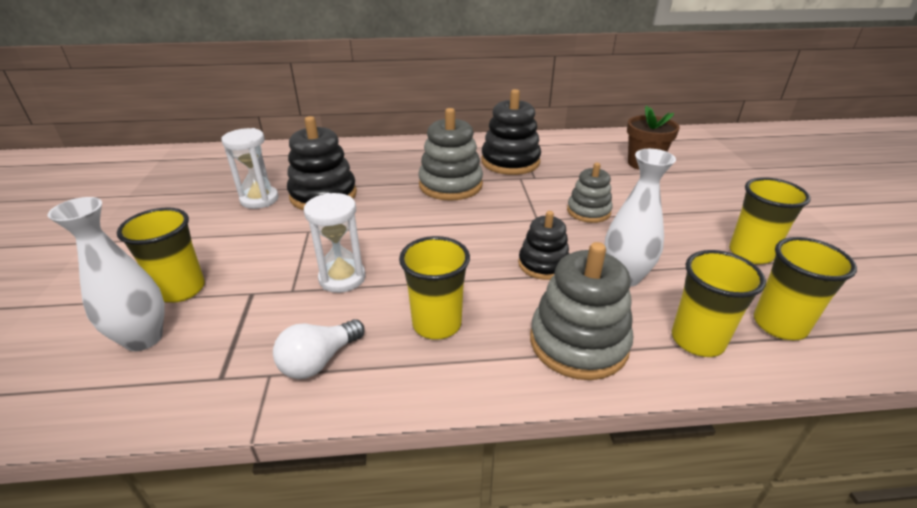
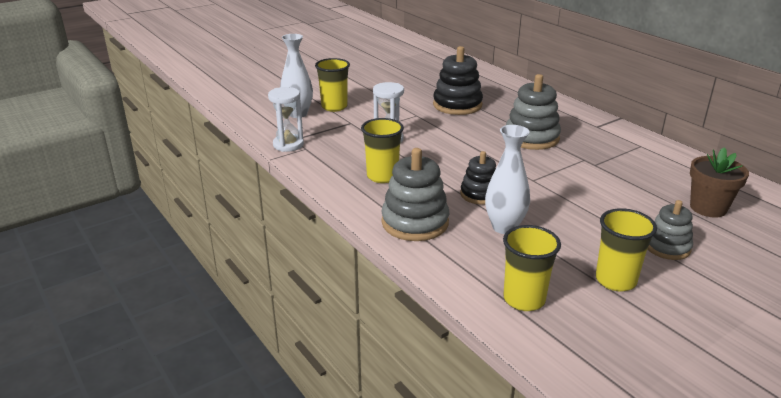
camera: 60 degrees right, 5 degrees down
(259, 199) = (427, 91): white hourglass -> white hourglass (288, 145)
(319, 361) = (325, 156): white light bulb -> none
(510, 162) = (604, 149): black stacking toy -> none
(588, 211) = (575, 197): grey stacking toy -> grey stacking toy (667, 247)
(697, 340) = (465, 265): yellow cup -> none

